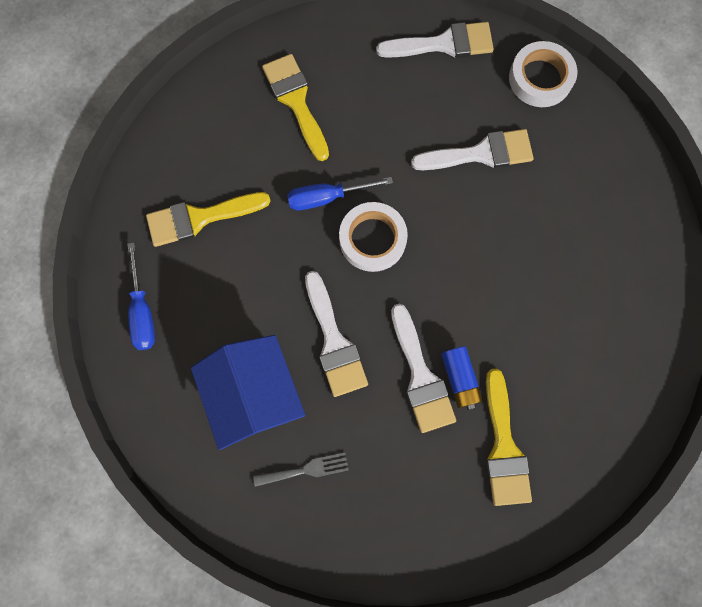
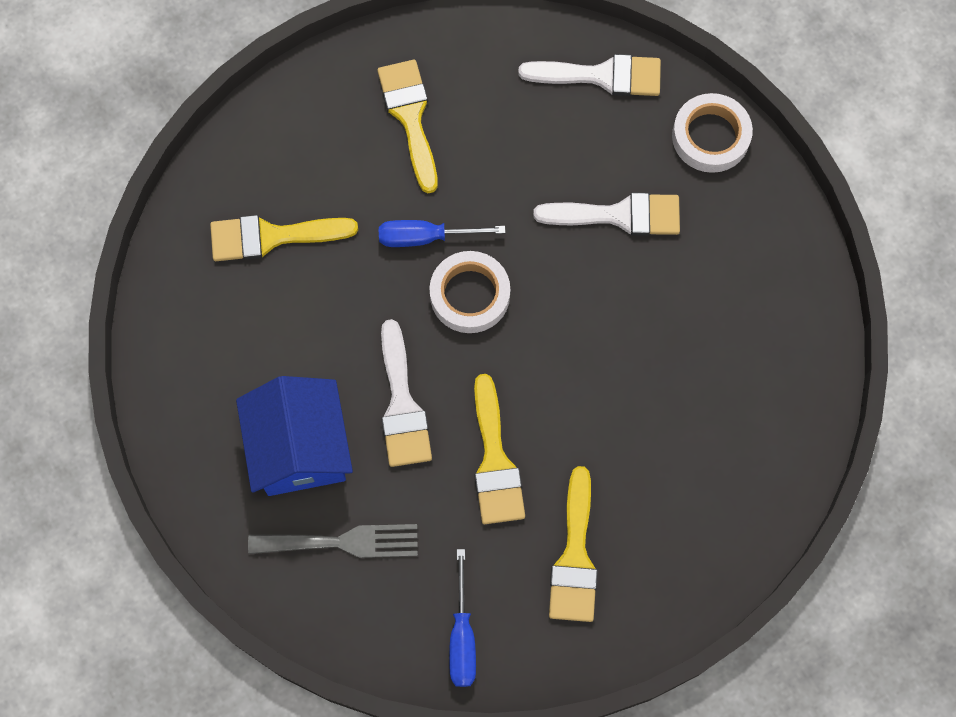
camera: 10 degrees right, 5 degrees down
(143, 311) = (188, 332): blue screwdriver -> blue screwdriver (462, 636)
(305, 470) = (342, 542): grey fork -> grey fork, size x1.54
(421, 376) = (495, 461): white brush -> yellow brush
(459, 378) = (540, 471): blue battery -> none

